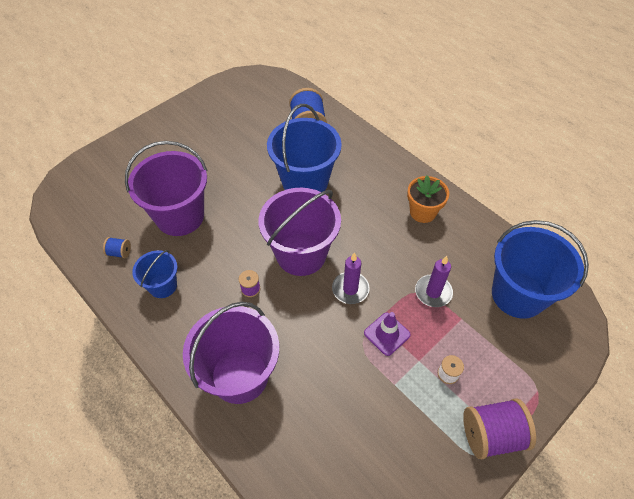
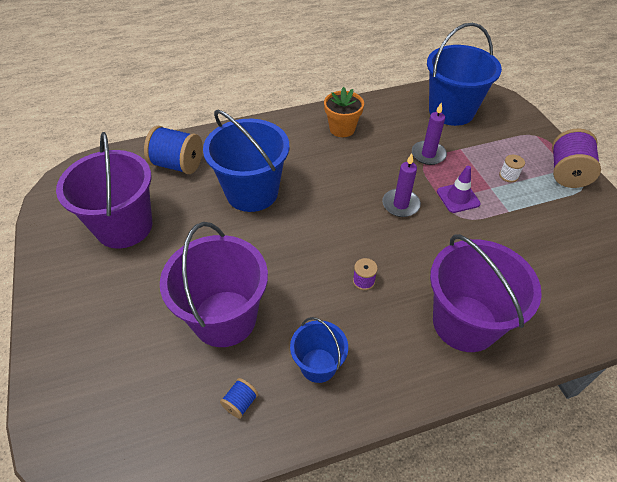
camera: 65 degrees left, 5 degrees down
(301, 254) = (342, 226): purple bucket -> purple bucket (124, 226)

